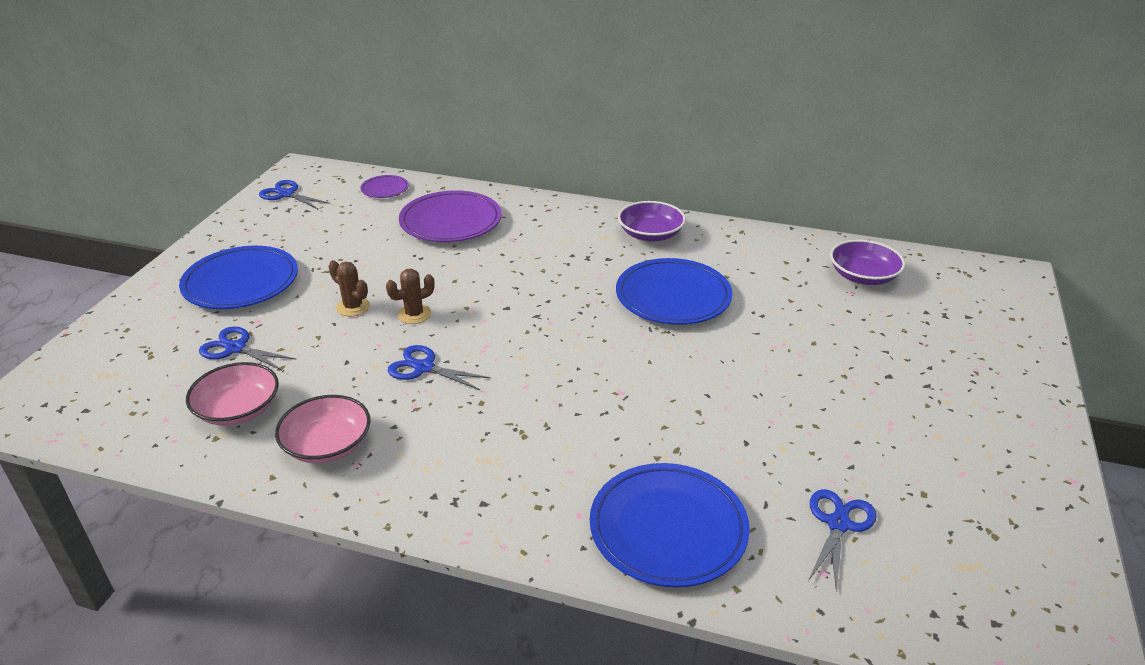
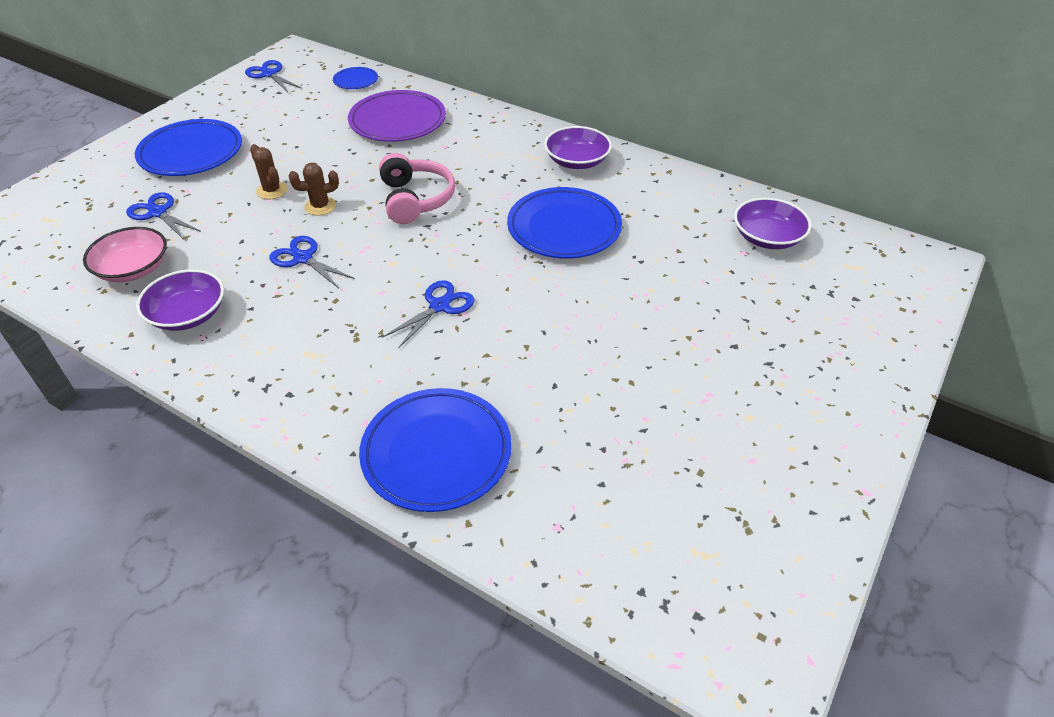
camera: 15 degrees right, 10 degrees up
(327, 445) = (188, 314): pink bowl -> purple bowl
(385, 189) = (356, 81): purple plate -> blue plate
(511, 293) = (416, 199): none -> pink headphones
(838, 524) = (598, 483): blue scissors -> blue scissors (439, 306)

